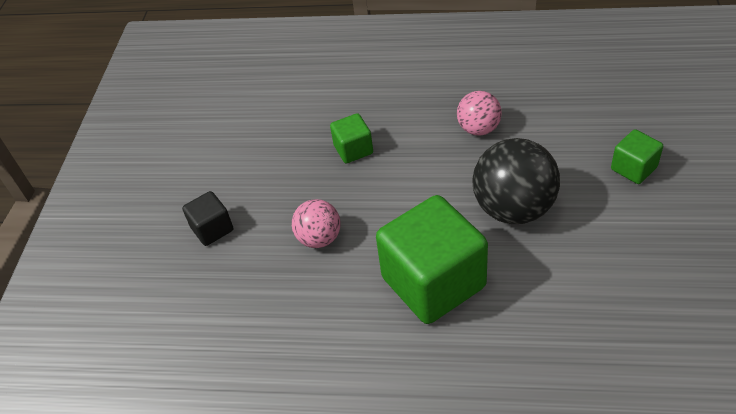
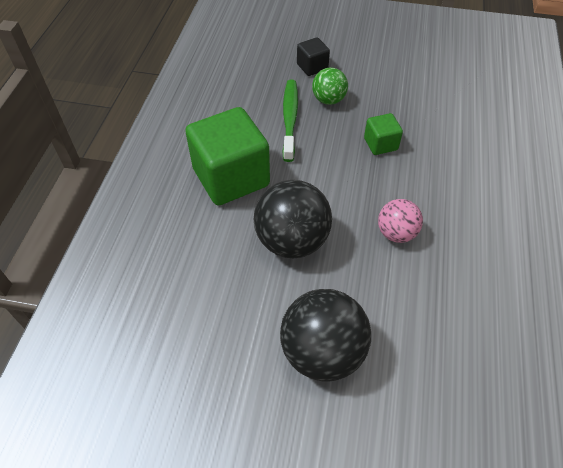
camera: 90 degrees right, 5 degrees up
(280, 204) = (328, 100): none -> green ball
(319, 238) = (290, 119): pink ball -> green toothbrush
(633, 168) = (322, 352): green cube -> black ball

